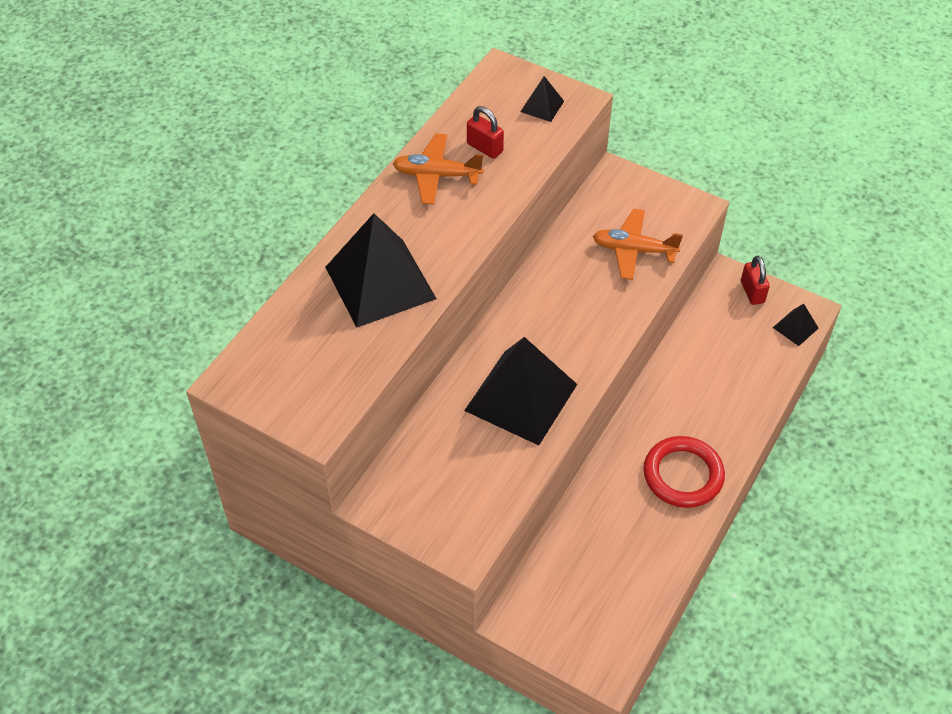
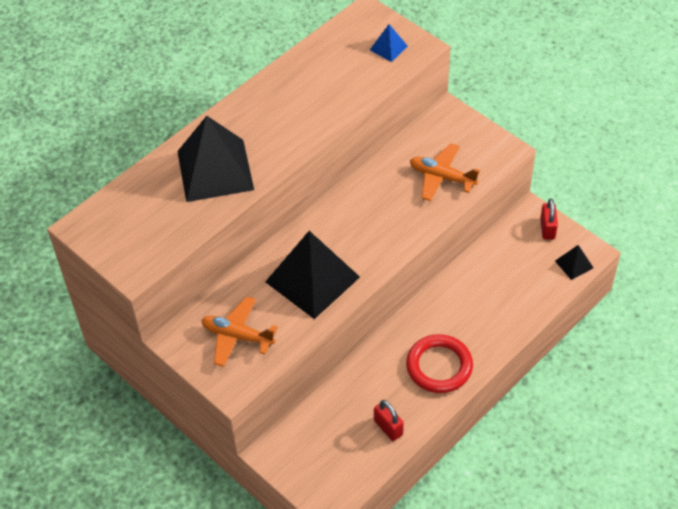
camera: 15 degrees right, 0 degrees up
(436, 175) = (285, 92): orange plane -> orange plane (237, 336)
(485, 148) = (331, 75): red padlock -> red padlock (388, 427)
(542, 106) = (388, 48): black pyramid -> blue pyramid

